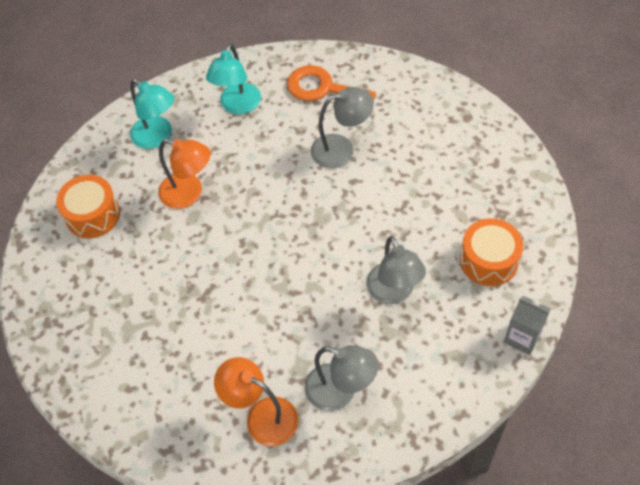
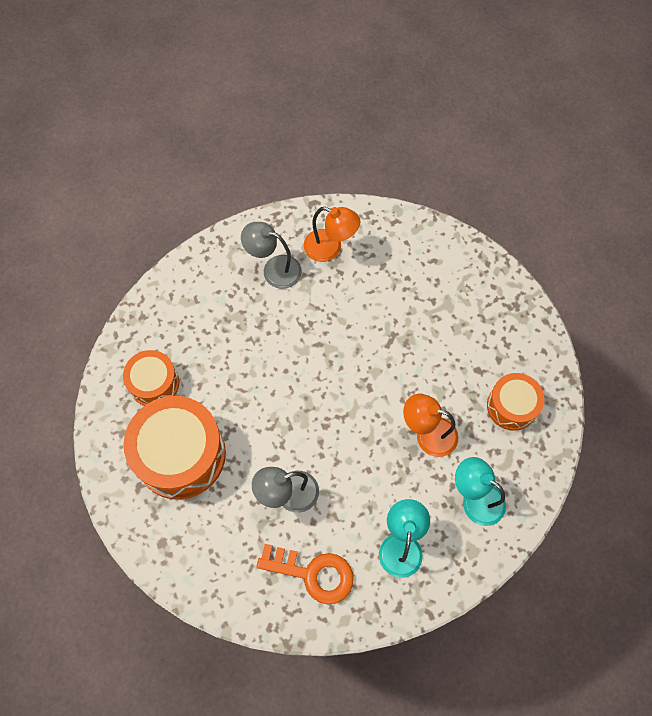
camera: 170 degrees right, 10 degrees up
(393, 292) = (235, 349): grey lamp -> none
(453, 189) = (180, 455): none -> orange drum
(522, 337) = (134, 319): grey carton -> none

